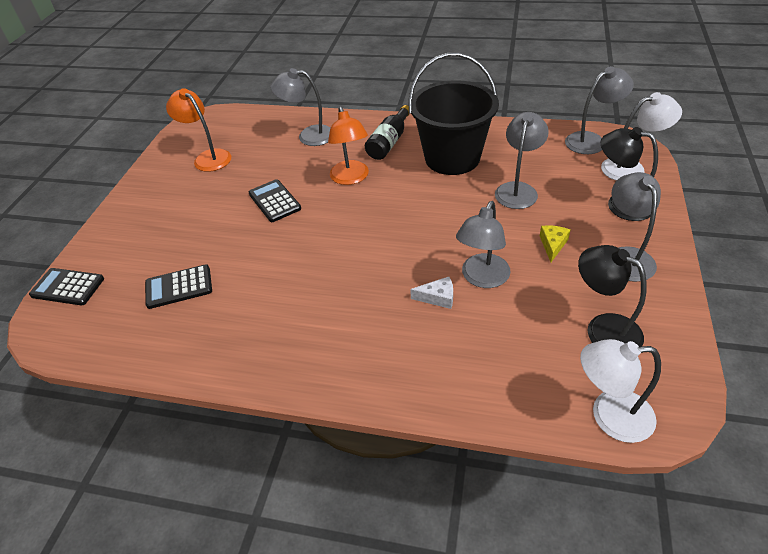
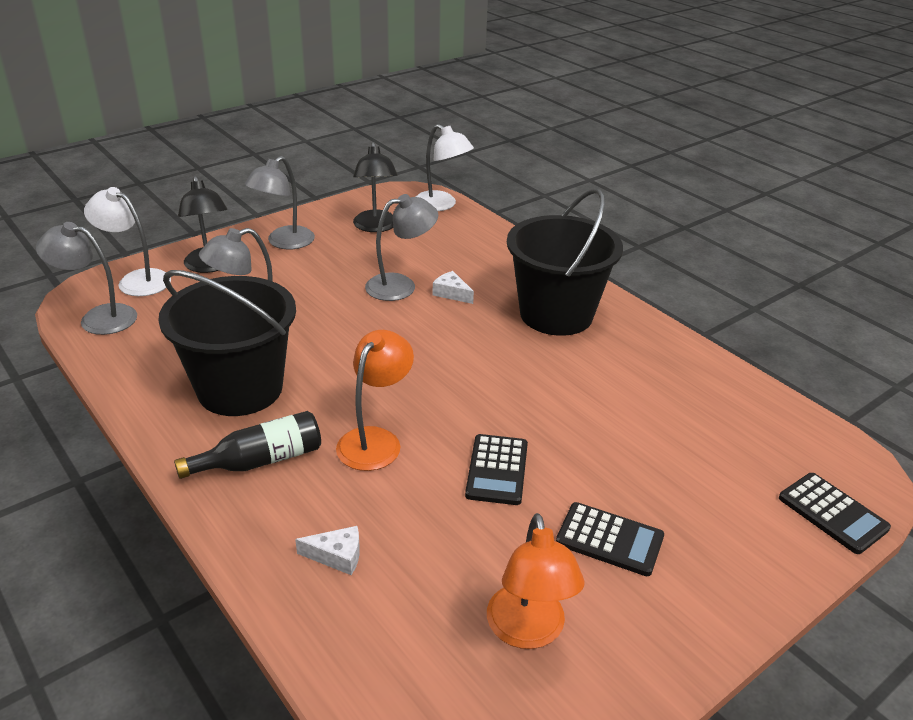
camera: 145 degrees left, 10 degrees down
(179, 287) = (684, 432): black calculator -> black calculator (609, 539)
(308, 136) = (337, 556): grey lamp -> white cheese
(338, 333) = (556, 314): none -> black bucket
(553, 245) = (313, 274): yellow cheese -> none

